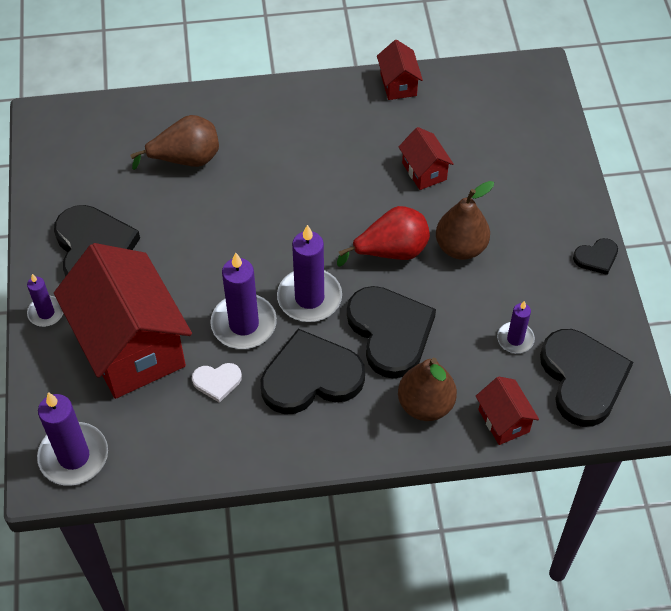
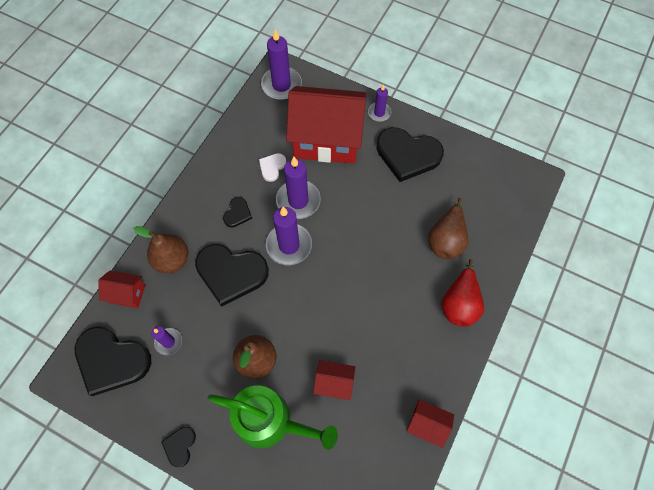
camera: 125 degrees right, 10 degrees up
(311, 377) = (237, 213): black heart -> black heart, size x0.47
(391, 251) = (286, 314): red pear -> red pear (459, 303)
(505, 200) = (270, 421): none -> green watering can

